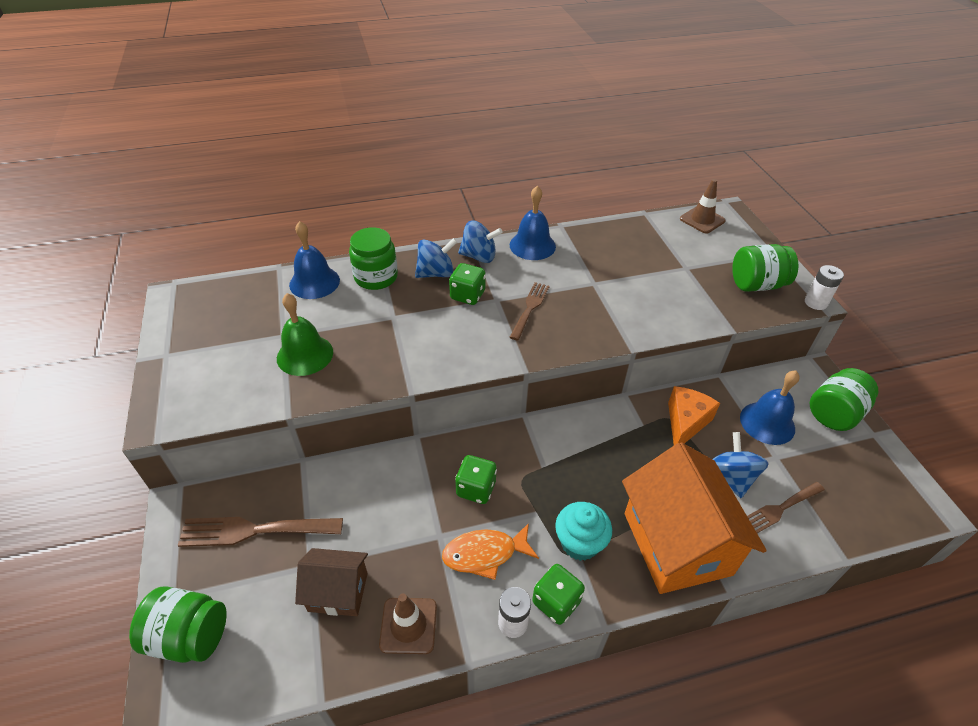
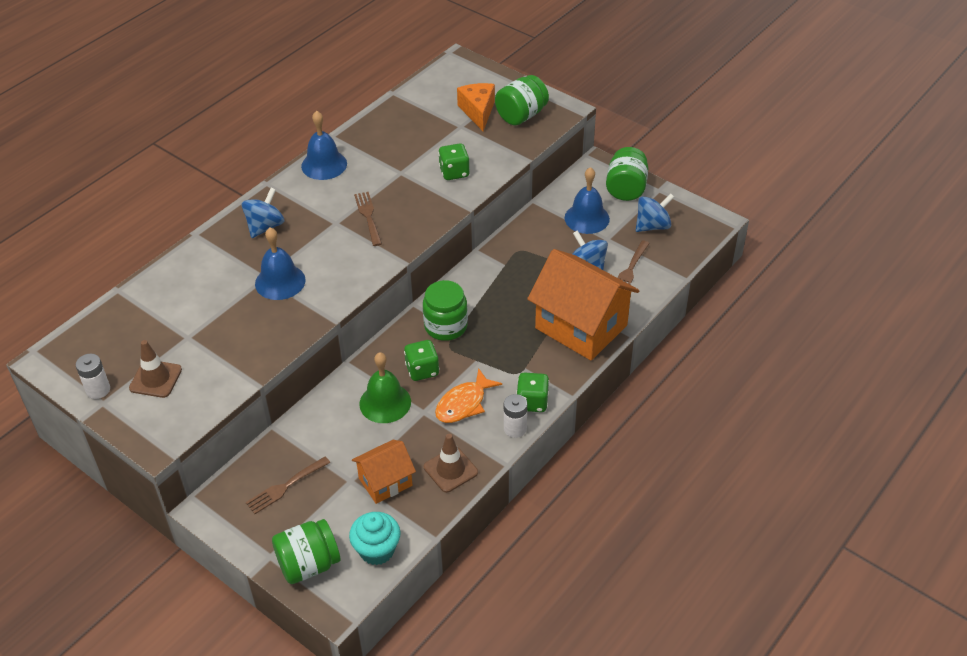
camera: 35 degrees left, 0 degrees up
(254, 530) = (285, 487): brown fork -> brown fork, size x0.66
(305, 355) = (223, 341): green bell -> green bell (385, 402)
(314, 282) = (166, 285): blue bell -> blue bell (280, 281)
(338, 592) = (385, 482): brown house -> orange house
(376, 277) = (216, 255): green jar -> green jar (446, 326)
(467, 295) = (309, 231): green dice -> green dice (454, 172)
(479, 256) = (288, 195): blue spinning top -> blue spinning top (652, 226)
(579, 543) = (520, 361): turquoise cupcake -> turquoise cupcake (377, 550)
(685, 422) = (532, 247): orange cheese -> orange cheese (478, 112)
(702, 220) = (443, 78): brown traffic cone -> brown traffic cone (155, 379)
(815, 302) = (570, 110): white battery -> white battery (98, 390)

